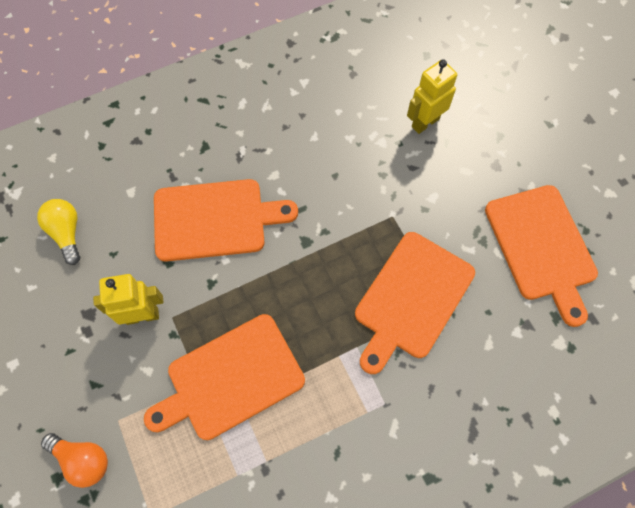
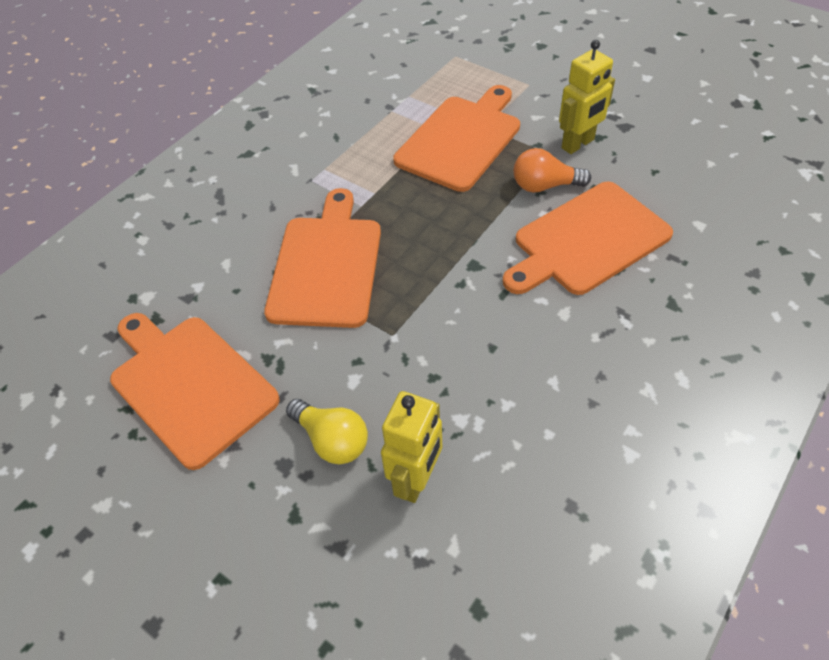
camera: 155 degrees right, 15 degrees down
(67, 233) = (716, 166): yellow light bulb -> yellow light bulb (332, 440)
(83, 460) = (533, 58): orange light bulb -> orange light bulb (544, 186)

